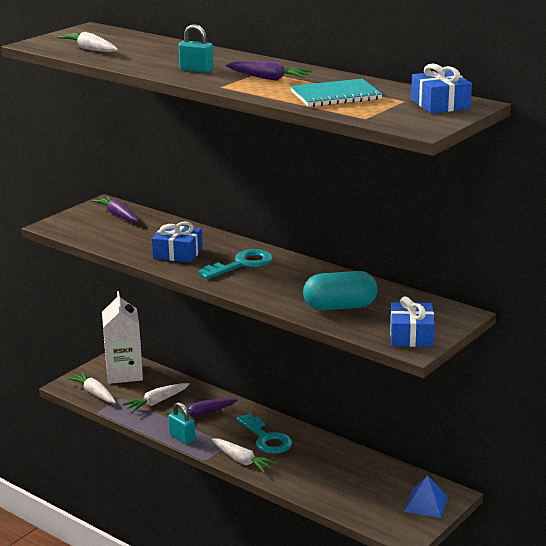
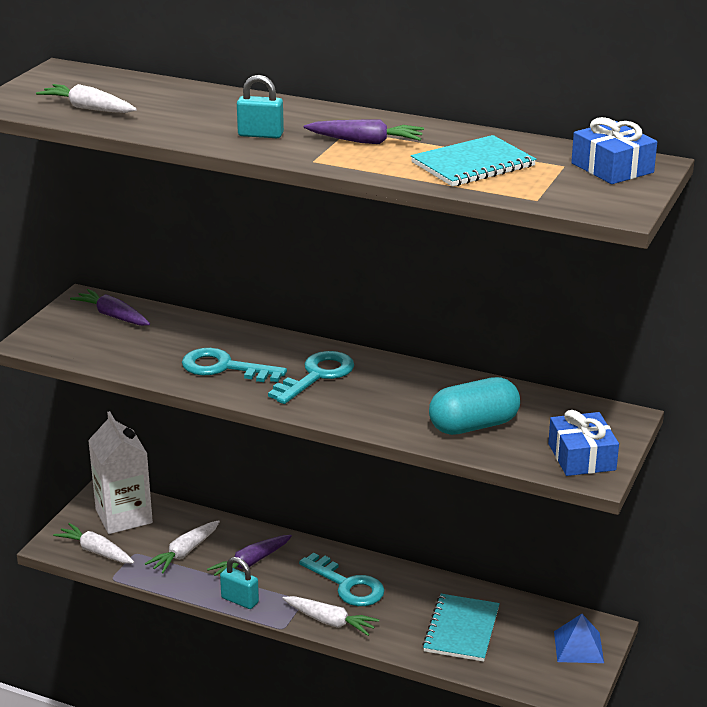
camera: 15 degrees left, 5 degrees up
(177, 253) = (224, 368): blue gift -> turquoise key
(339, 479) = (461, 630): none -> turquoise notebook

